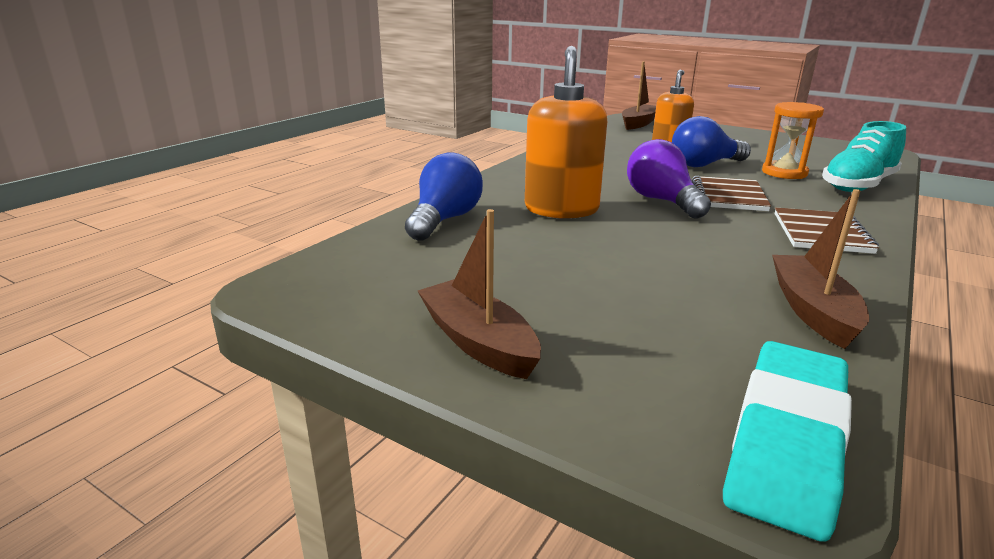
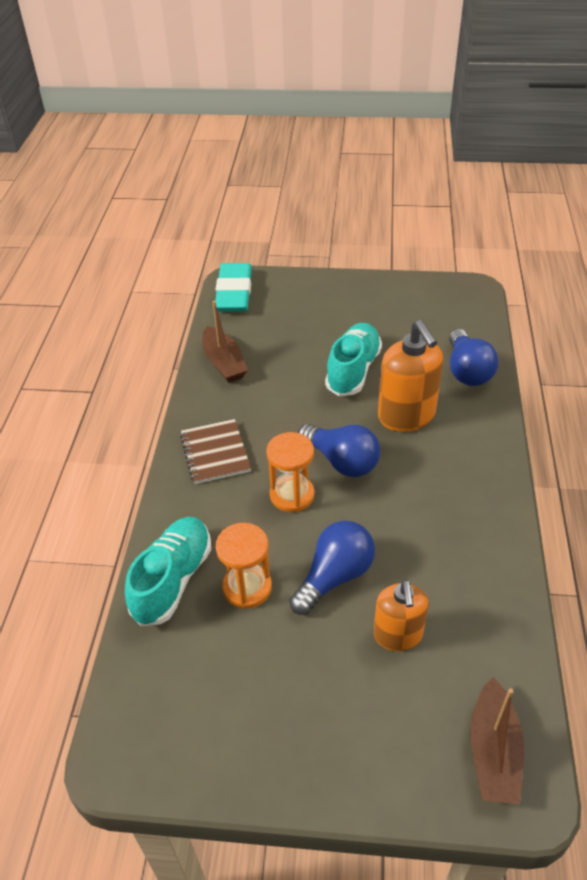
camera: 155 degrees right, 20 degrees up
(478, 342) = (359, 293): brown boat -> none
(591, 253) = (353, 370): none -> turquoise shoe
(662, 201) = (341, 461): purple light bulb -> blue light bulb
(728, 196) = (292, 495): brown notebook -> orange hourglass

